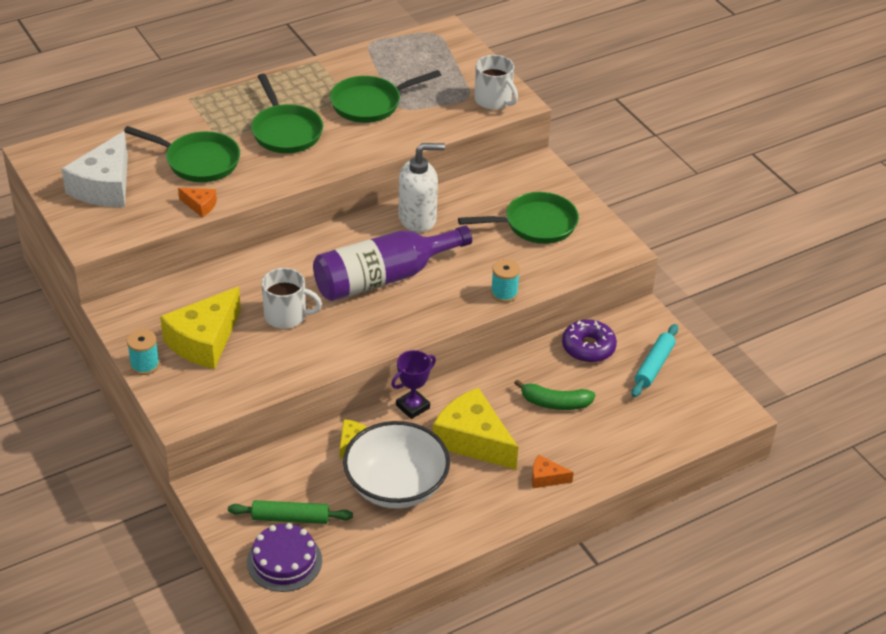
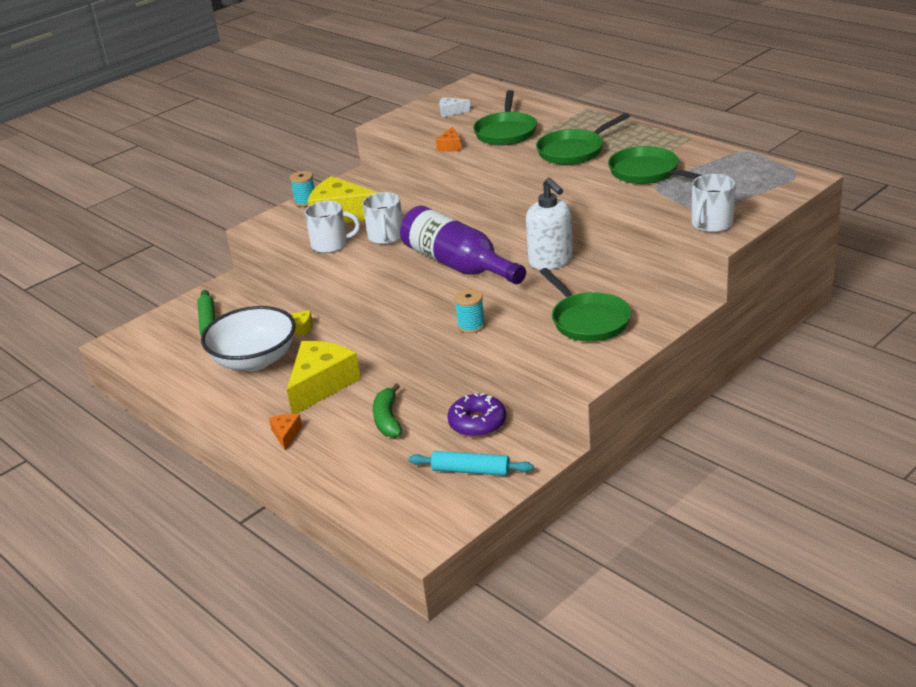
camera: 80 degrees right, 10 degrees down
(104, 186) = (451, 112): white cheese -> white cheese, size x0.45
(273, 360) = (330, 245): none -> white mug
(284, 561) = (164, 331): purple cake -> none
(413, 407) = (351, 346): purple trophy -> none

